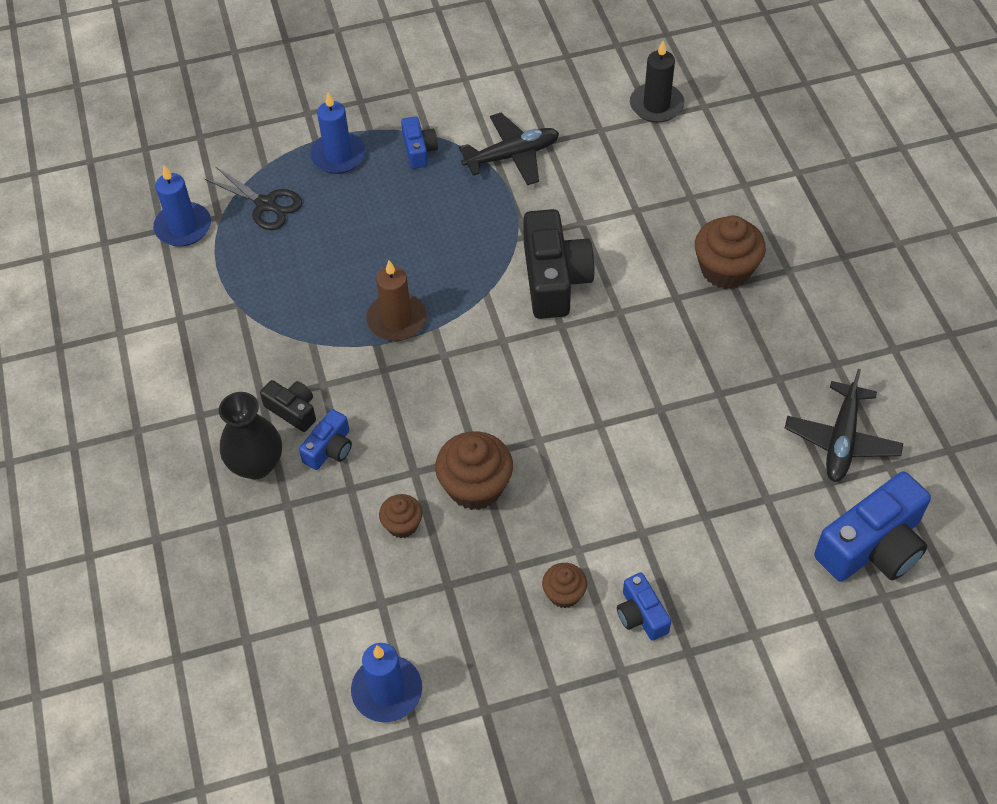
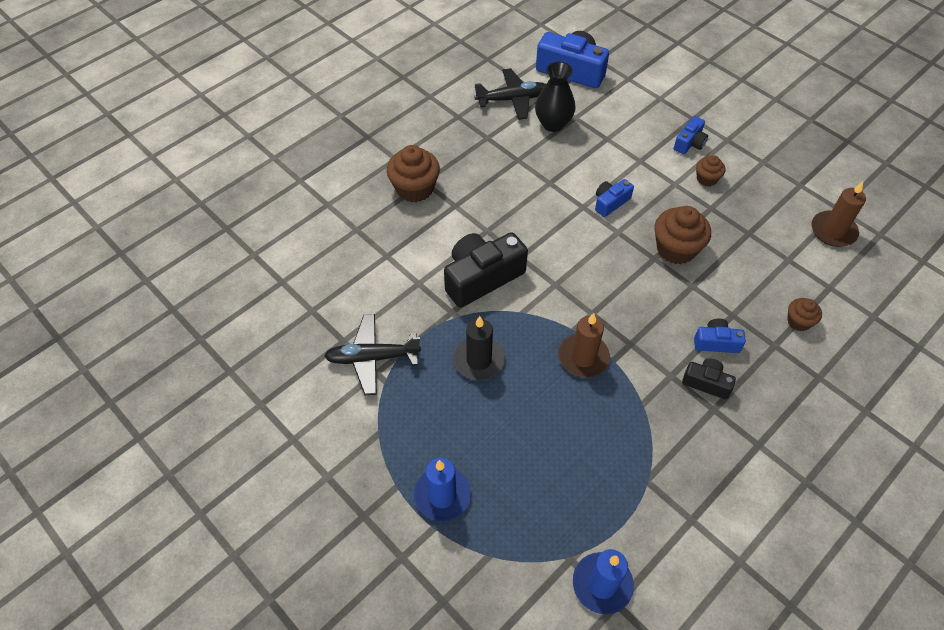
camera: 120 degrees left, 0 degrees up
(256, 464) = (764, 381): black vase -> black vase (553, 124)
(266, 205) = (533, 524): black scissors -> none
(292, 410) = (706, 383): black camera -> black camera turned 105 degrees clockwise
(387, 691) = (833, 231): blue candle -> brown candle
(402, 525) = (732, 273): brown cupcake -> brown cupcake (798, 321)
(419, 150) = (401, 431): blue camera -> blue camera (610, 202)
(512, 156) = (372, 358): black plane -> black plane turned 45 degrees counterclockwise
(656, 105) = (266, 284): black candle -> black candle (479, 360)

